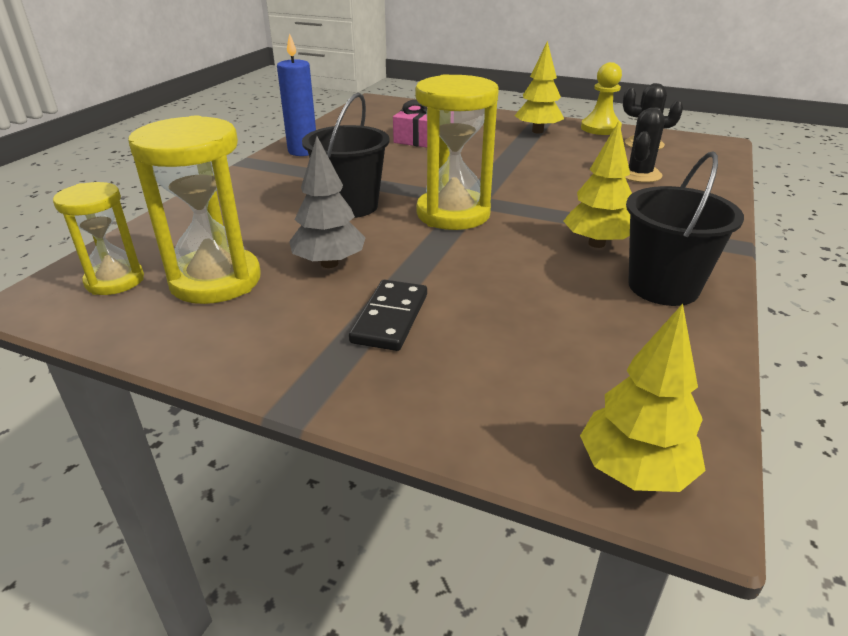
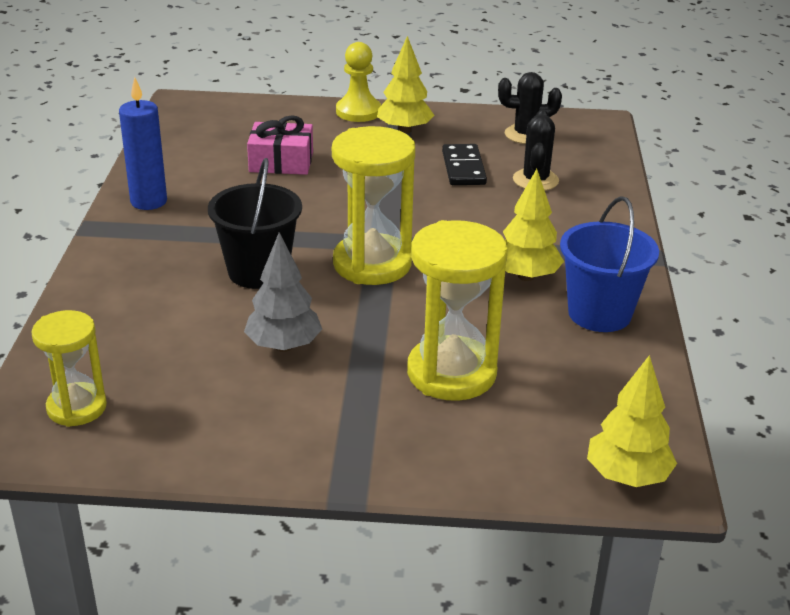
camera: 20 degrees left, 0 degrees up
(215, 280) = (183, 387): yellow hourglass -> yellow hourglass (451, 373)
(390, 318) = (379, 392): black domino -> black domino (463, 168)
(600, 128) = (471, 116): yellow pawn -> yellow pawn (358, 111)
(663, 287) = (599, 313): black bucket -> blue bucket

